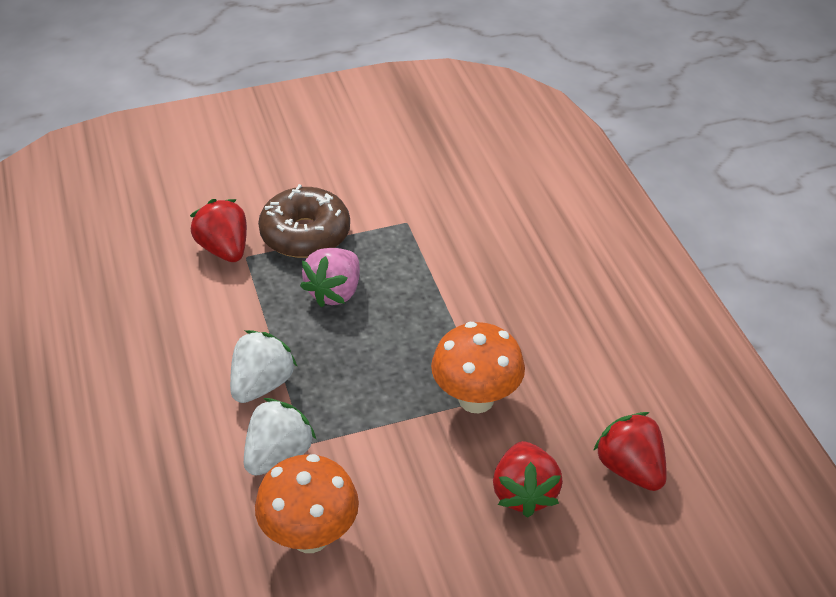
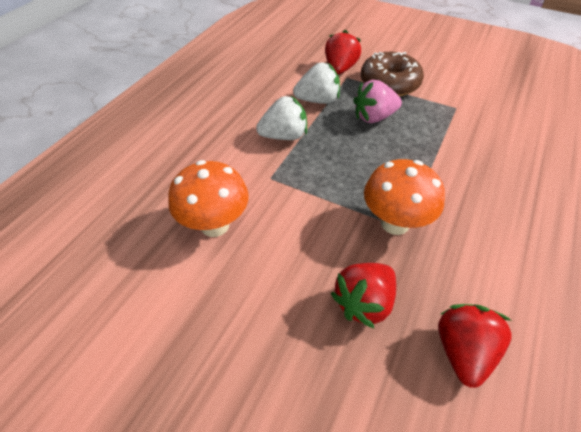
camera: 45 degrees right, 5 degrees up
(278, 455) = (250, 173): white strawberry -> white strawberry (318, 100)

